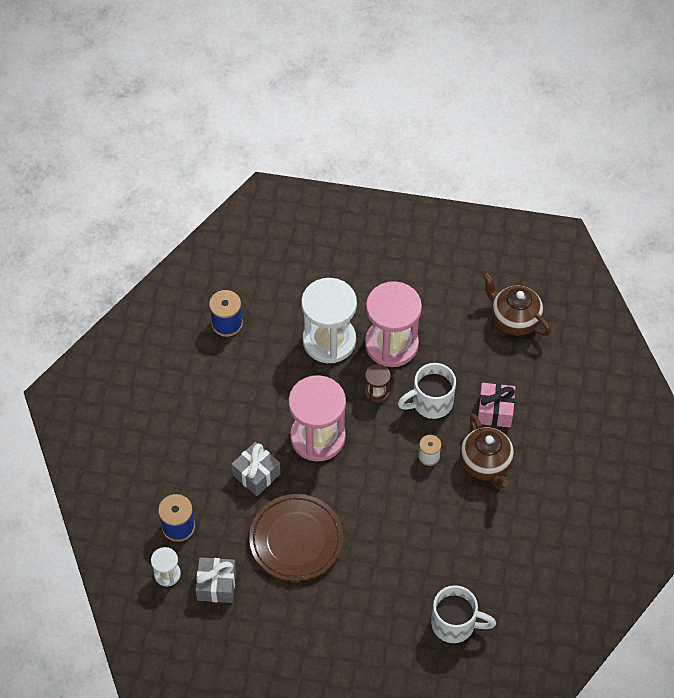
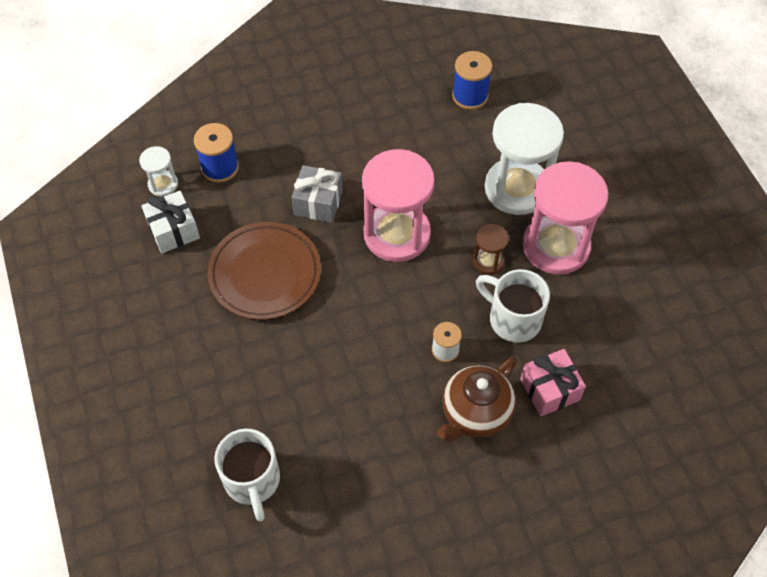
camera: 60 degrees right, 0 degrees up
(216, 585) = (173, 230): grey gift -> white gift
(514, 319) = (682, 351): brown teapot -> none

